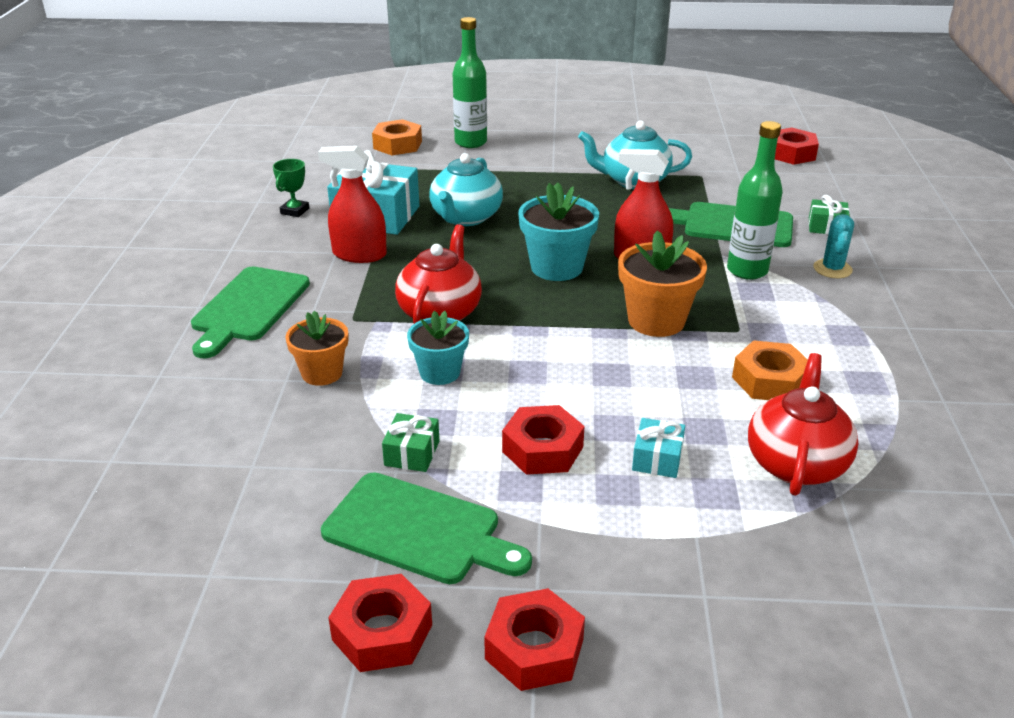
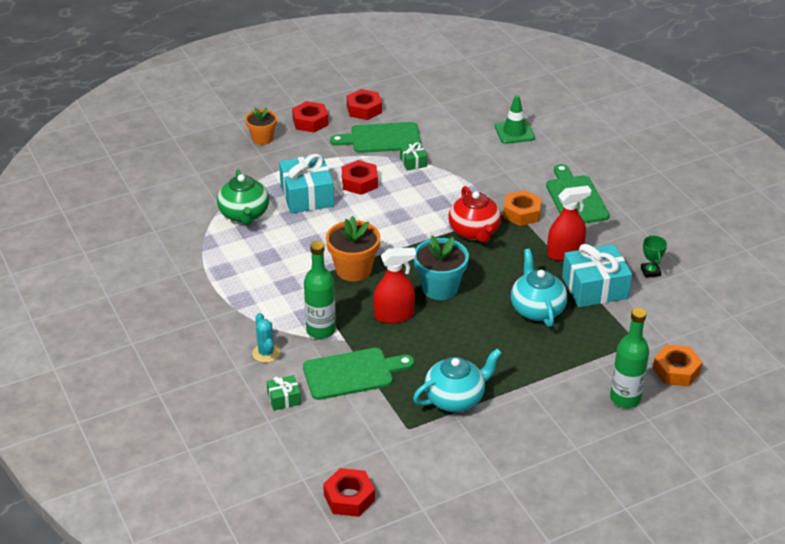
camera: 150 degrees right, 5 degrees up
(172, 444) = (514, 132): none -> green traffic cone
(322, 373) = (493, 180): orange flower pot -> orange flower pot (262, 138)
(440, 372) = (439, 199): turquoise flower pot -> none
(657, 458) = (307, 195): turquoise gift -> turquoise gift, size x2.05
(769, 381) = (273, 253): orange nut -> orange nut (521, 213)
(796, 463) = (244, 215): red teapot -> green teapot

